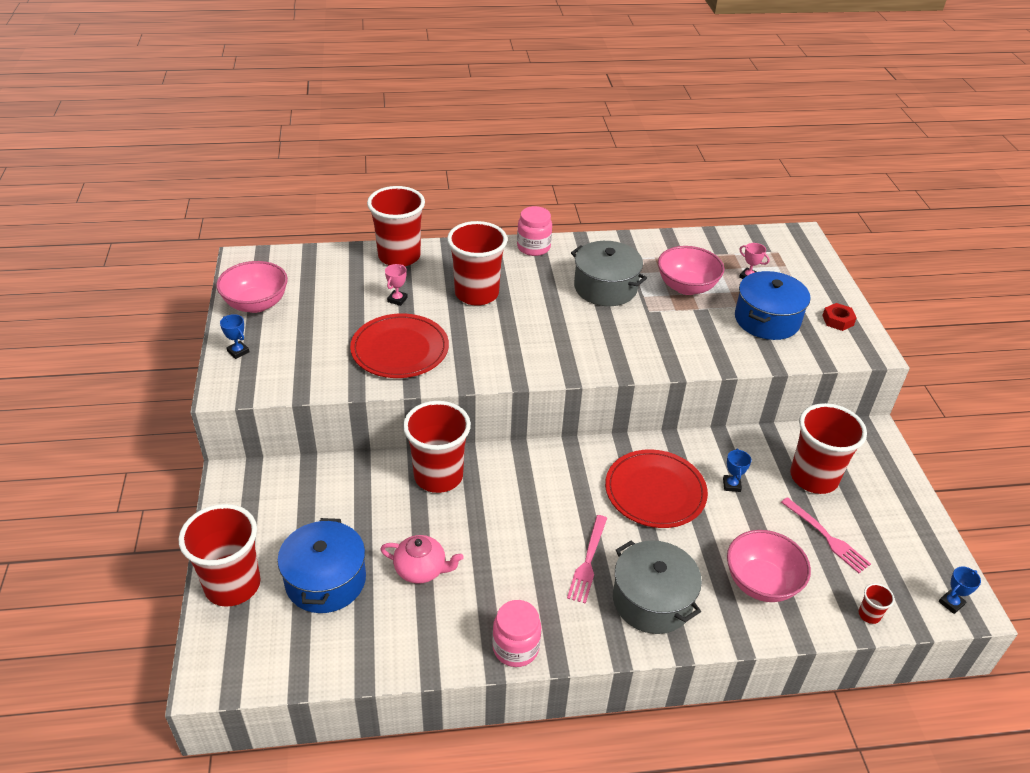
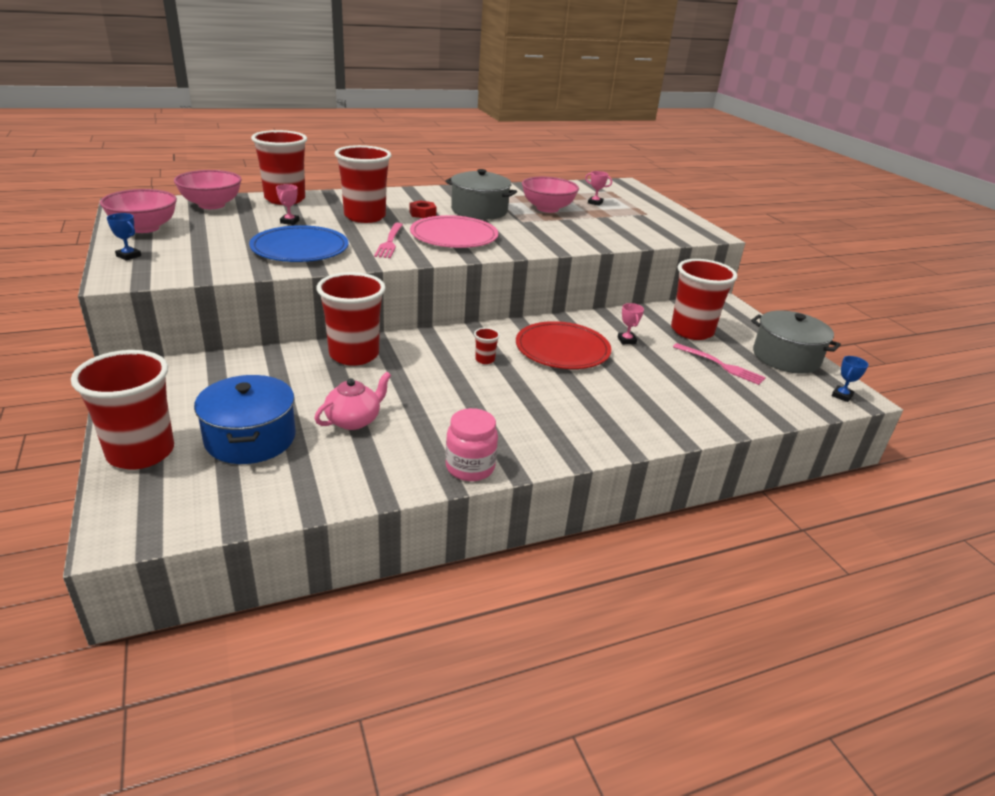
camera: 15 degrees left, 10 degrees down
(400, 349) = (300, 248): red plate -> blue plate
(421, 569) = (354, 420): pink teapot -> pink teapot turned 45 degrees counterclockwise
(533, 247) = (408, 192): pink jar -> none
(564, 336) = (454, 236): none -> pink plate
(588, 562) = (519, 400): pink fork -> pink fork (390, 242)
(652, 600) = (590, 419): grey pot -> grey pot (786, 357)
(731, 485) = (626, 340): blue trophy -> pink trophy
(761, 582) = (681, 398): pink bowl -> pink bowl (211, 205)
(767, 320) = (621, 222): blue pot -> none
(837, 320) = (676, 221): red nut -> red nut (422, 213)
(869, 615) = (781, 409): red cup -> red cup (485, 360)

